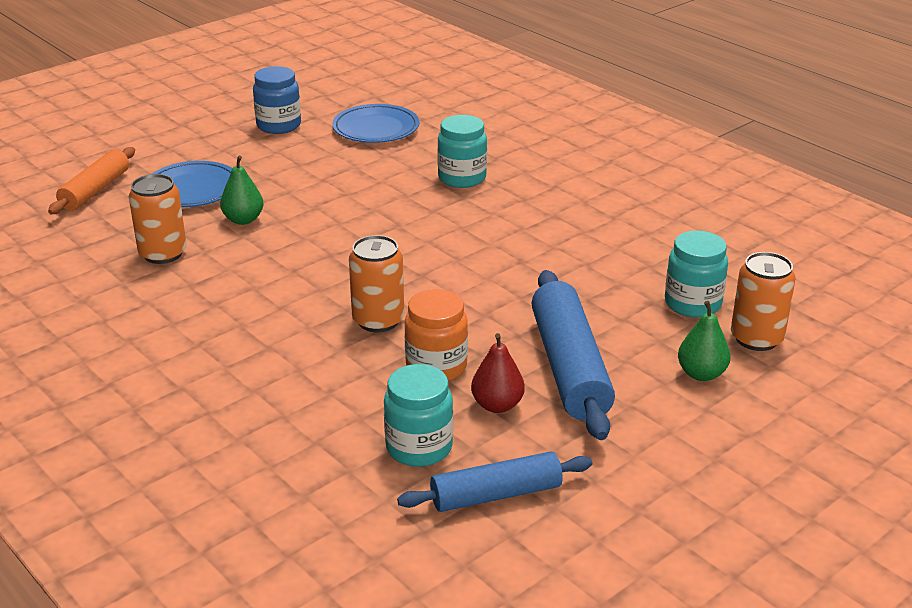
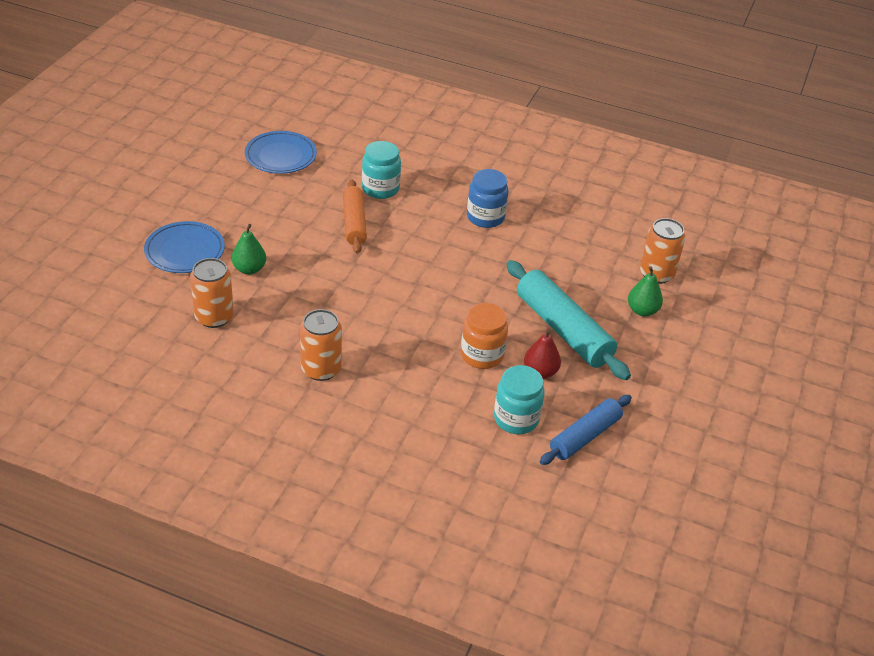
camera: 30 degrees left, 10 degrees up
(95, 190) = (105, 272): orange rolling pin -> orange rolling pin (354, 223)
(279, 125) = (201, 170): blue jar -> blue jar (485, 217)
(378, 320) = (416, 329): orange can -> orange can (321, 369)
(569, 367) = (563, 329): blue rolling pin -> turquoise rolling pin
(692, 303) = (603, 257): turquoise jar -> none

